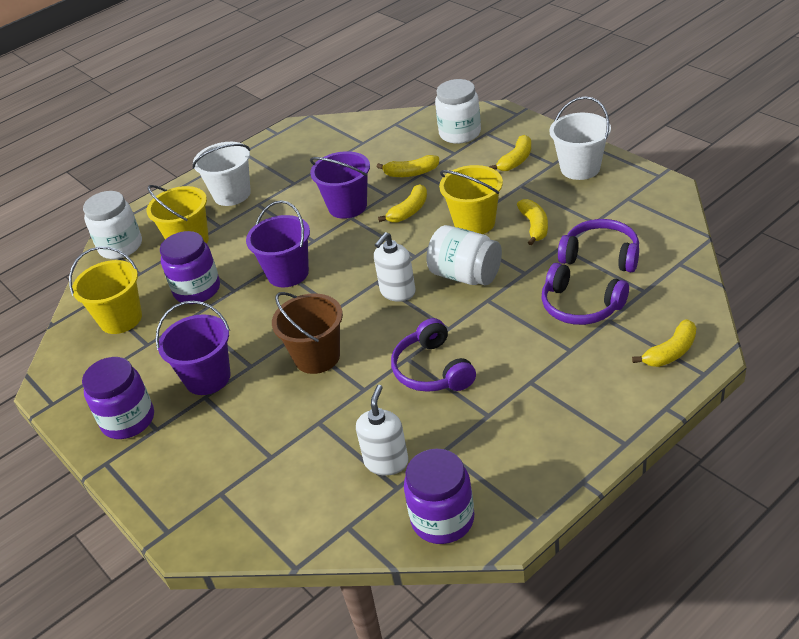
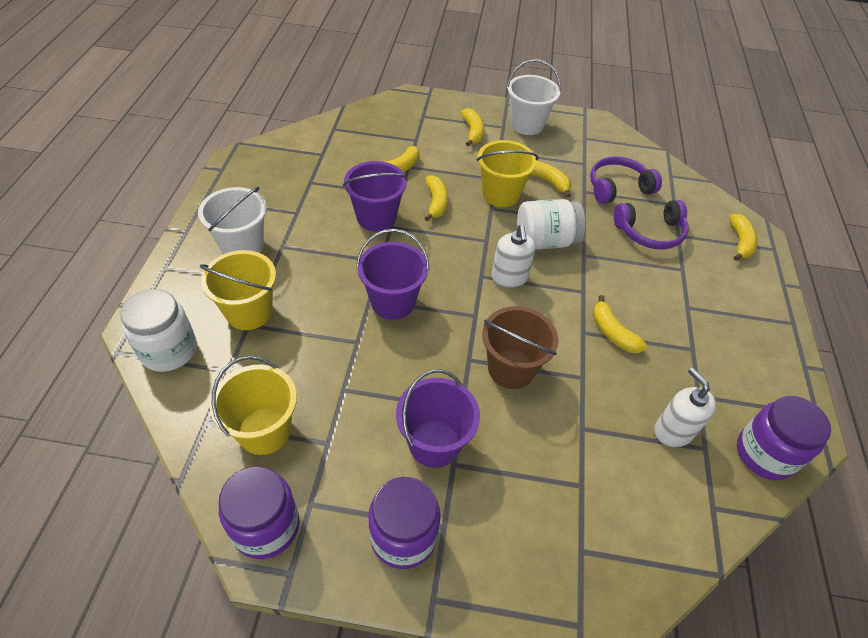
camera: 50 degrees left, 10 degrees up
(197, 290) = (317, 358): purple jar -> purple jar (266, 527)
(432, 370) = (613, 333): purple headphones -> yellow banana
(460, 133) = (401, 122): white jar -> none

